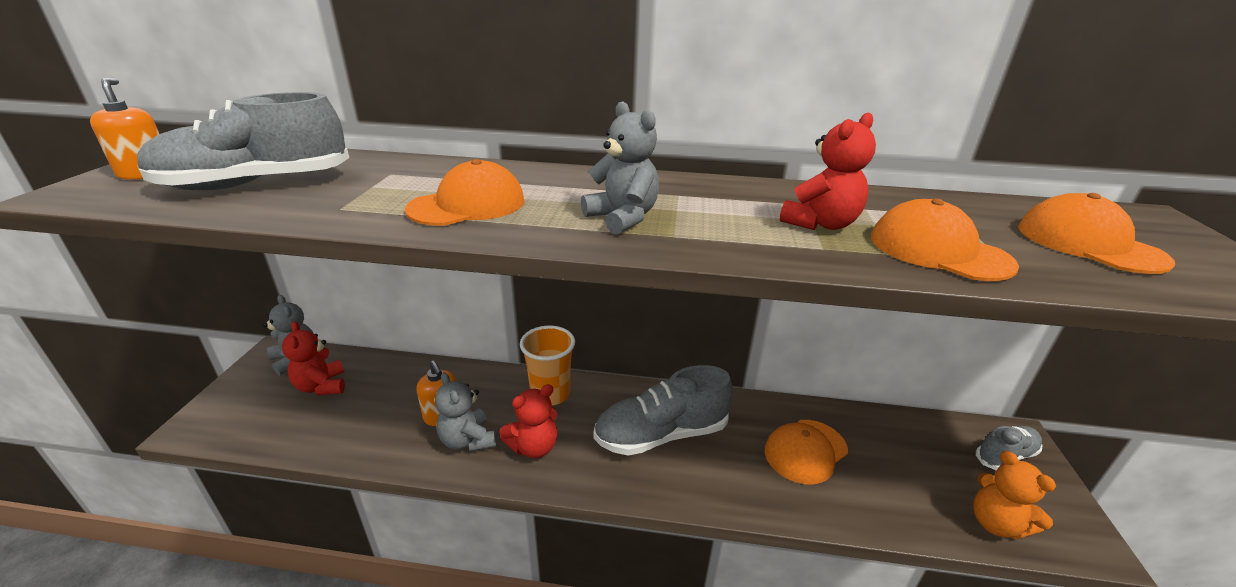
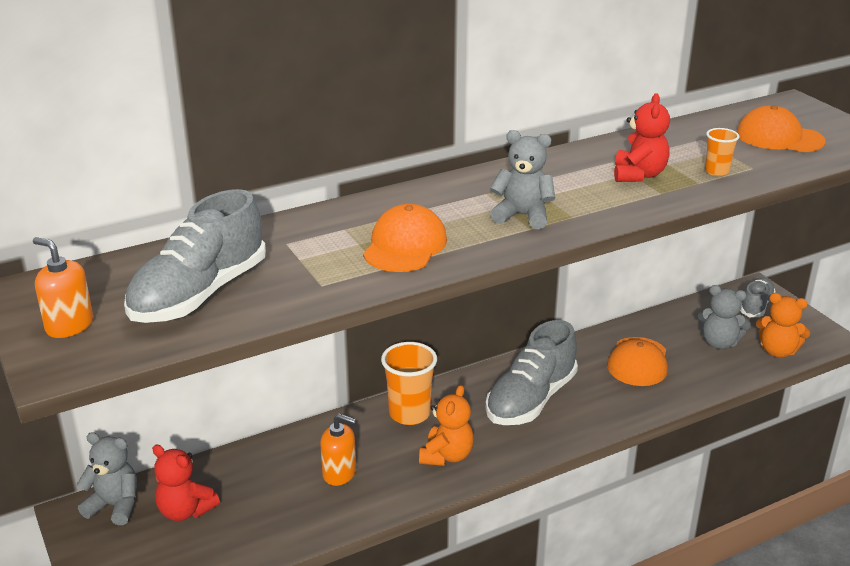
camera: 35 degrees left, 0 degrees up
(467, 440) = (388, 479): grey teddy bear -> grey teddy bear (719, 343)
(534, 447) = (446, 456): red teddy bear -> orange teddy bear
(938, 250) = (717, 171): orange cap -> orange cup

